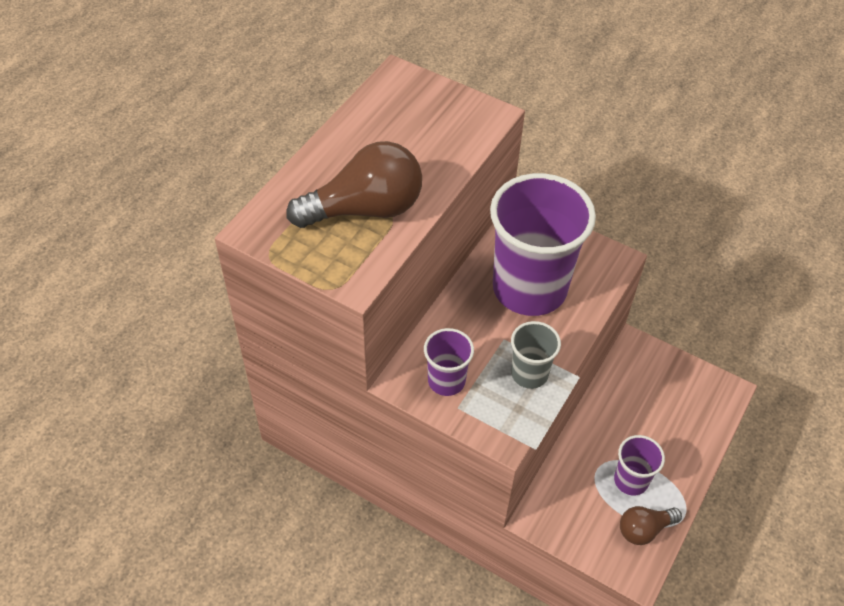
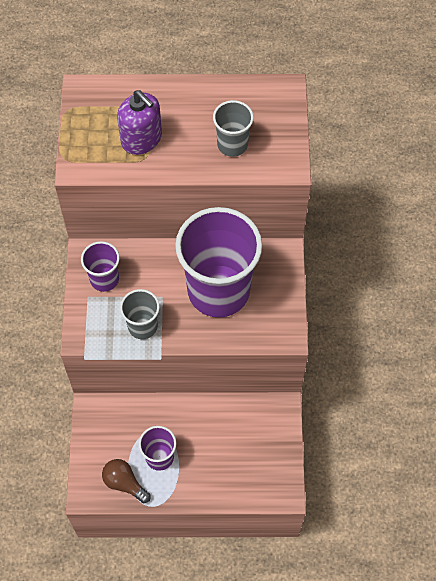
camera: 60 degrees right, 10 degrees up
(365, 209) = (141, 139): brown light bulb -> purple soap dispenser
(432, 142) = (232, 144): none -> grey cup

